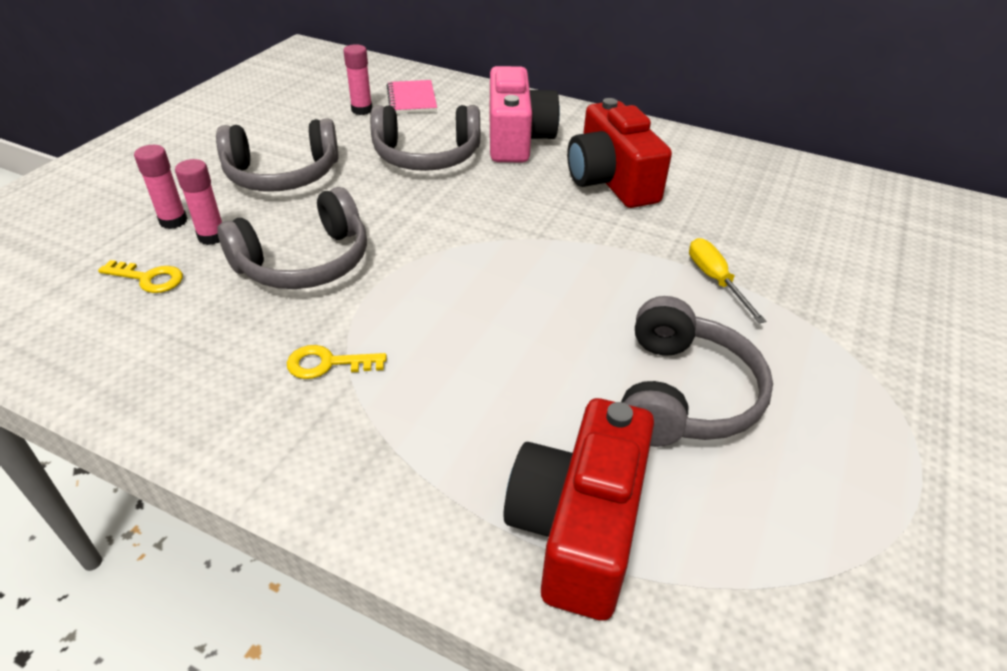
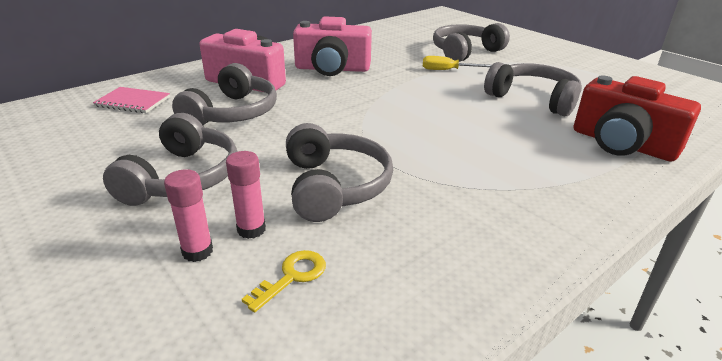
camera: 65 degrees left, 10 degrees down
(328, 364) = (468, 195): yellow key -> none
(362, 110) = (118, 124): pink glue stick -> none
(611, 180) = (332, 69): red camera -> pink camera
(825, 284) = (465, 52): none -> grey headphones

